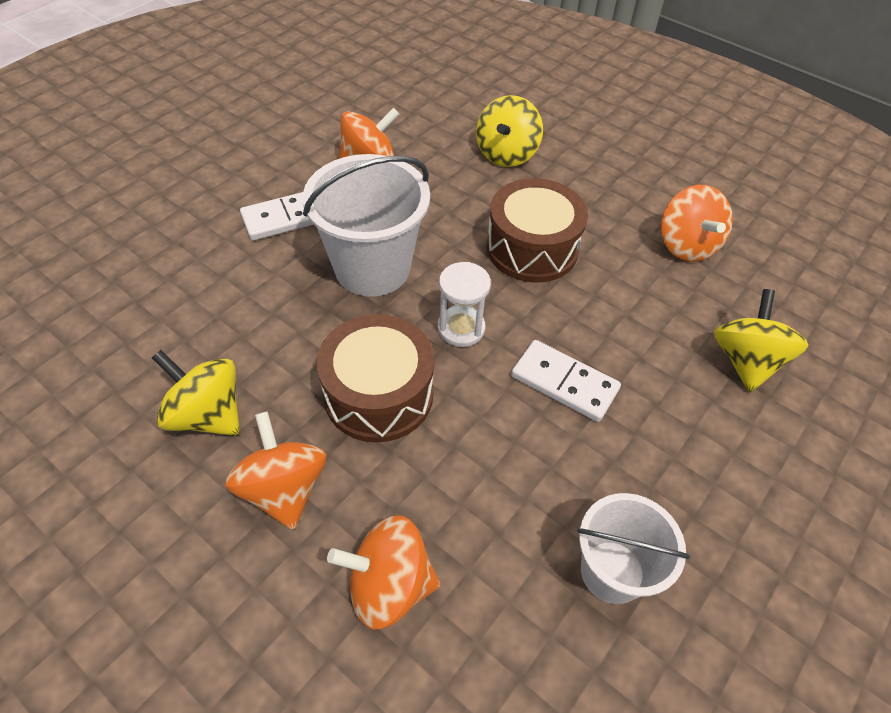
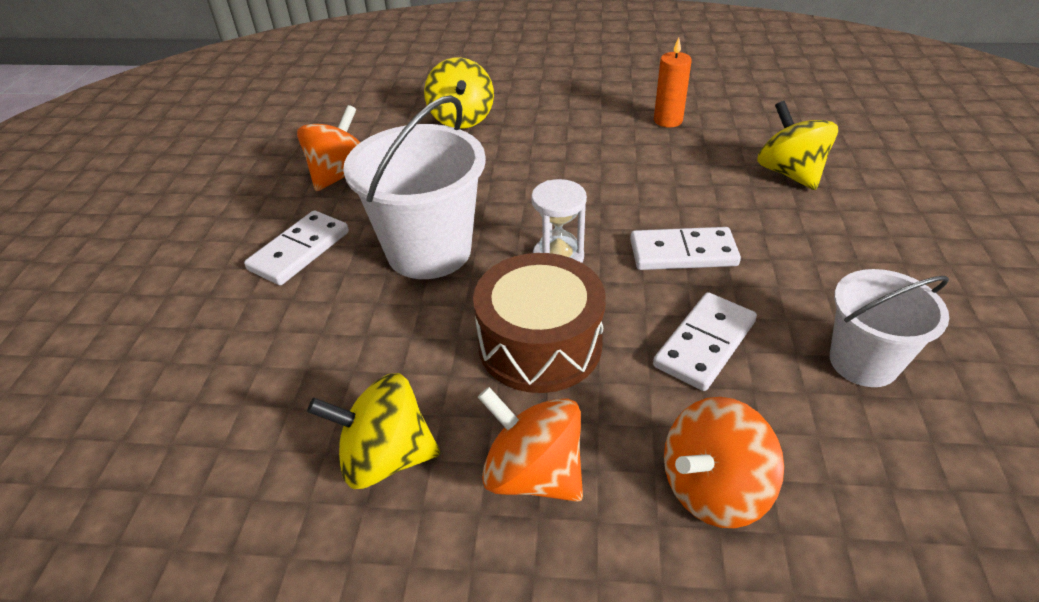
camera: 30 degrees left, 10 degrees down
(499, 472) = (704, 344): none -> white domino
(532, 248) = (554, 173): brown drum -> none
(686, 245) = (668, 120): orange spinning top -> orange candle

